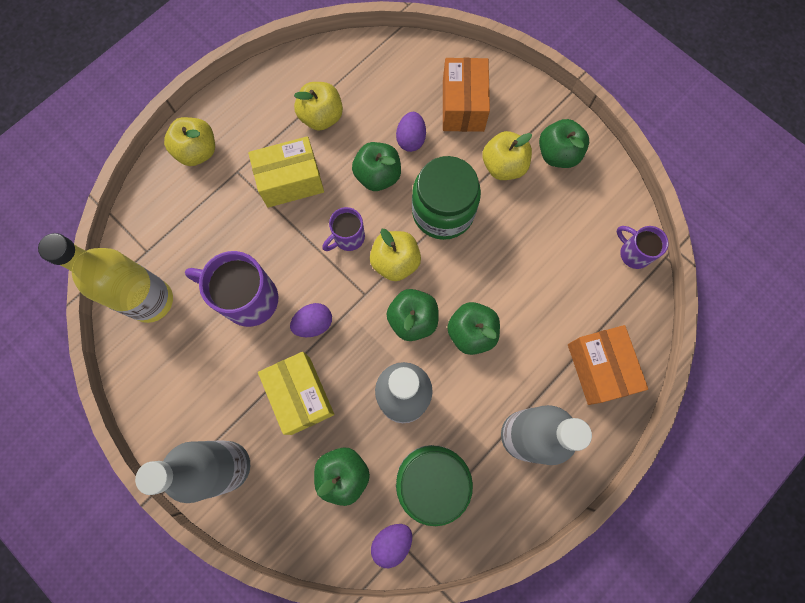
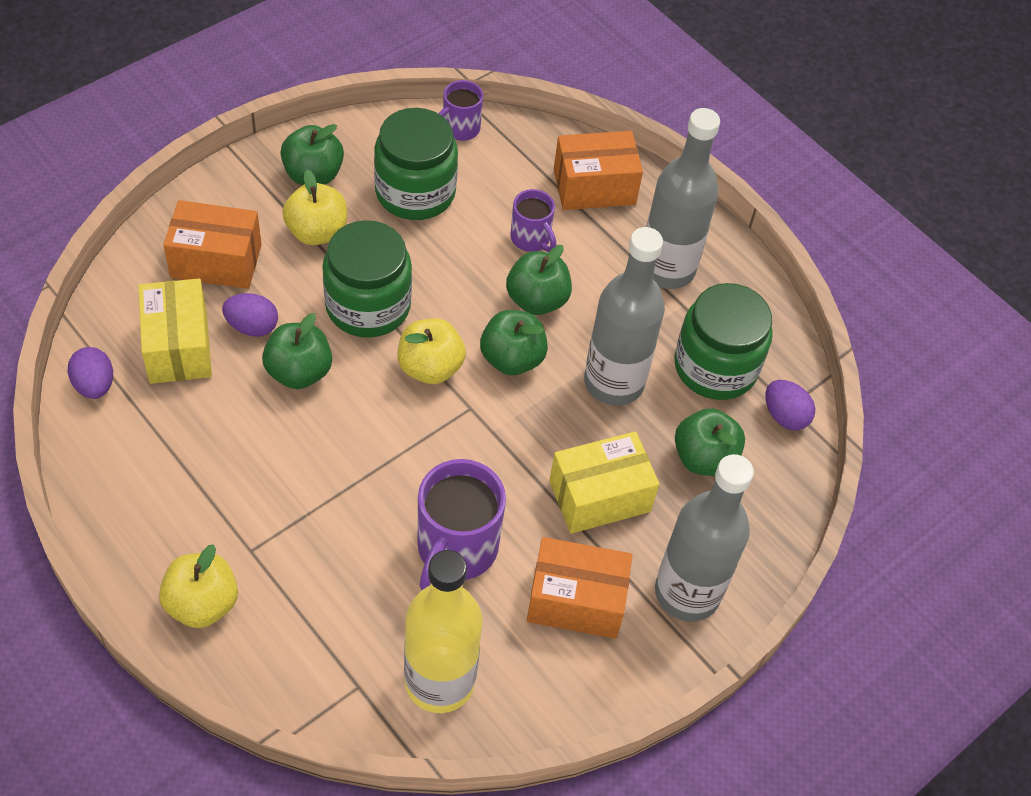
camera: 90 degrees left, 20 degrees down
(215, 385) = (576, 601): none -> orange box
(291, 181) = (283, 479): yellow box -> yellow box (178, 346)
(313, 323) = (503, 471): purple egg -> purple egg (94, 385)
(321, 117) = (187, 430): yellow apple -> none
(348, 238) = (385, 418): purple mug -> purple mug (531, 239)
(558, 228) = (415, 192): none -> green jar

